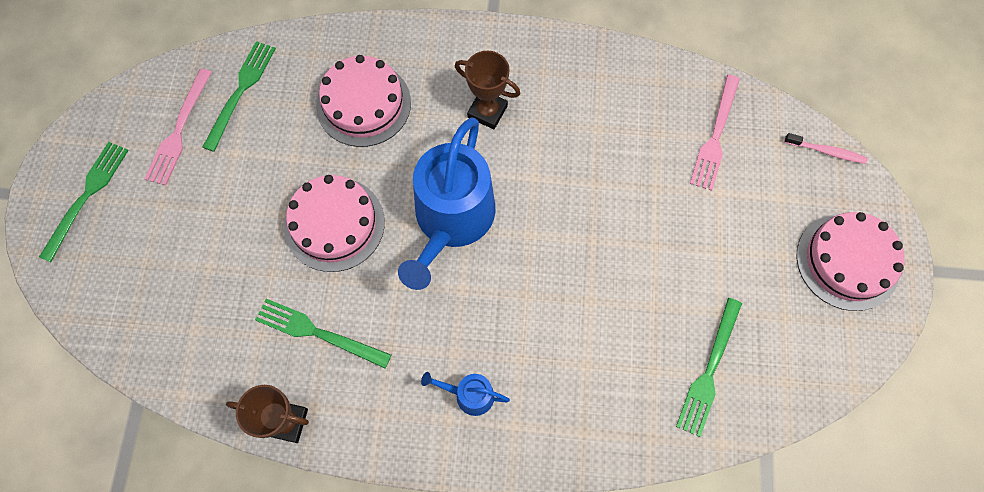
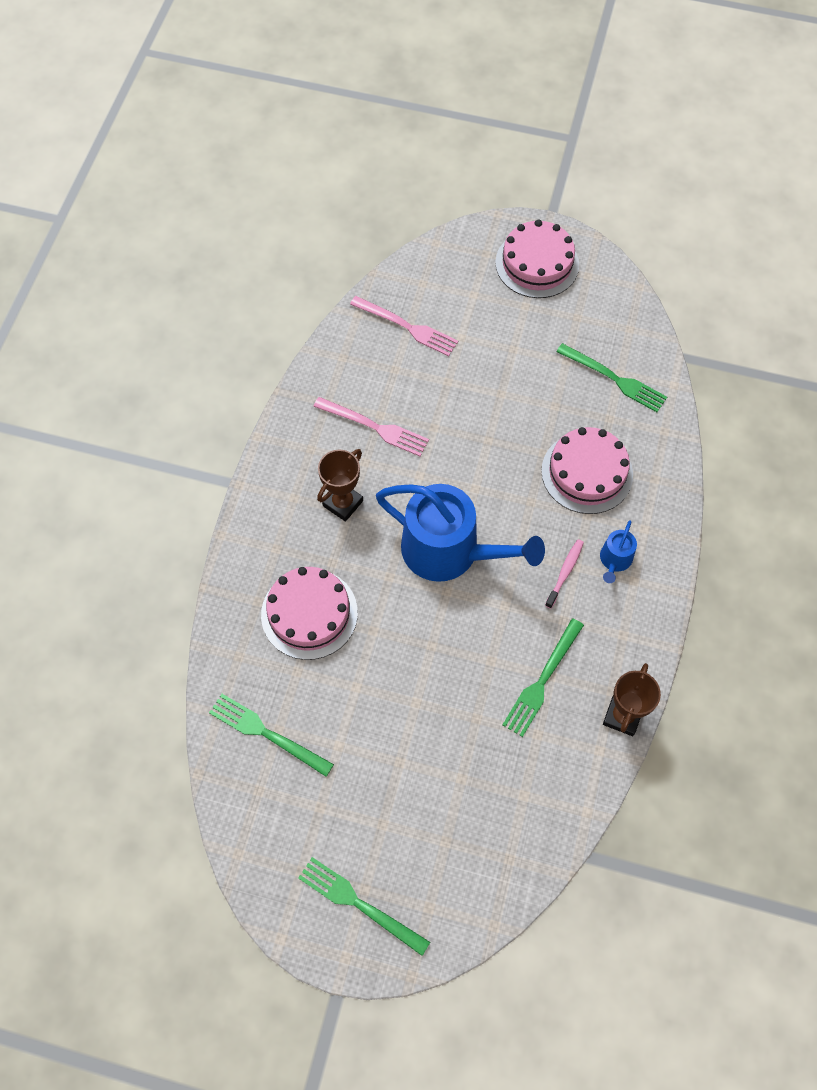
camera: 80 degrees left, 5 degrees down
(179, 130) = (300, 801): pink fork -> pink fork (374, 427)
(334, 224) = (435, 655): pink cake -> pink cake (587, 472)
(826, 151) = (438, 252): pink toothbrush -> pink toothbrush (565, 572)

